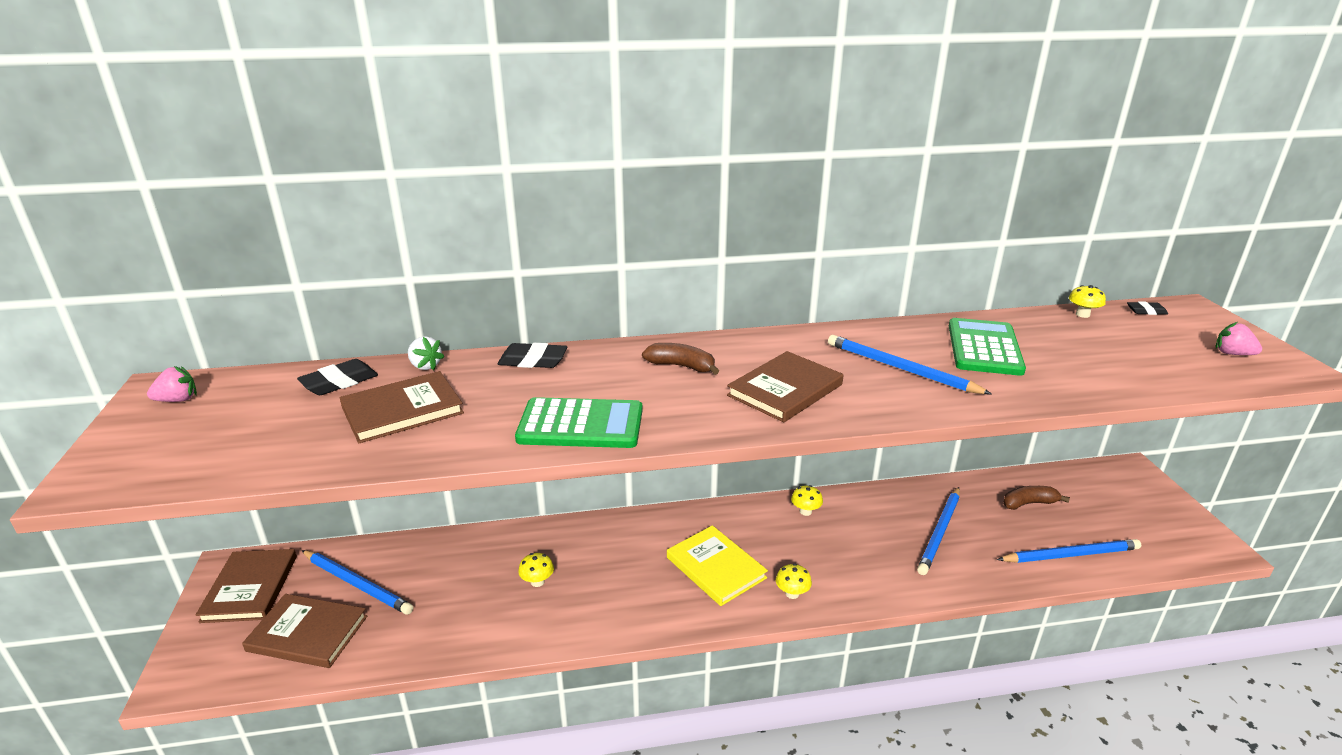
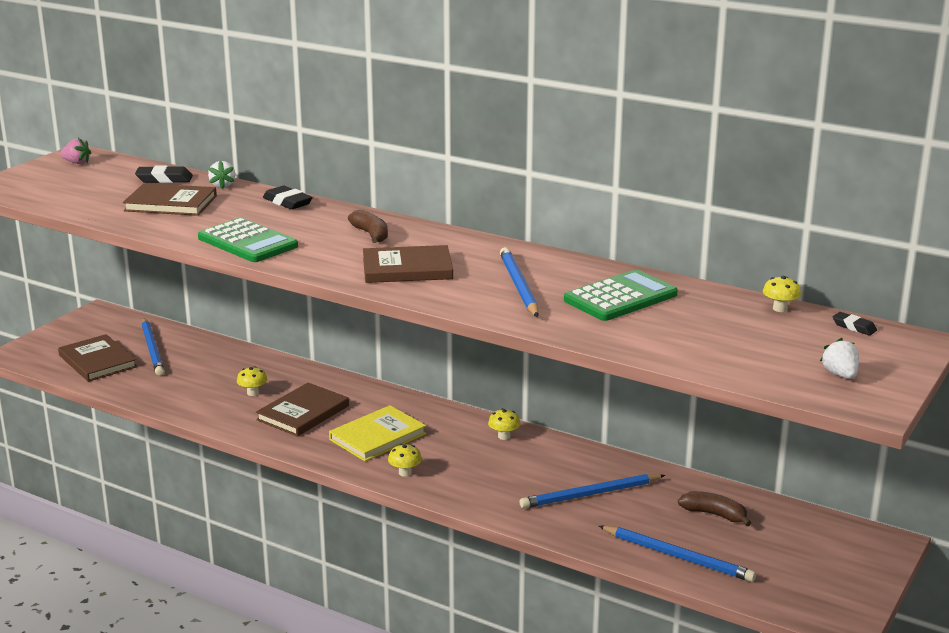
camera: 40 degrees right, 5 degrees down
(250, 588) = (97, 327): brown book -> brown book (303, 413)
(715, 568) = (377, 436): yellow book -> yellow book turned 45 degrees clockwise
(1232, 354) = (840, 375): pink strawberry -> white strawberry

